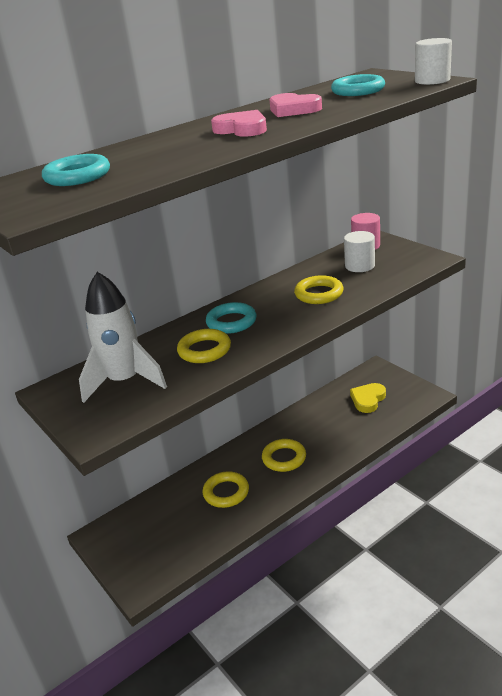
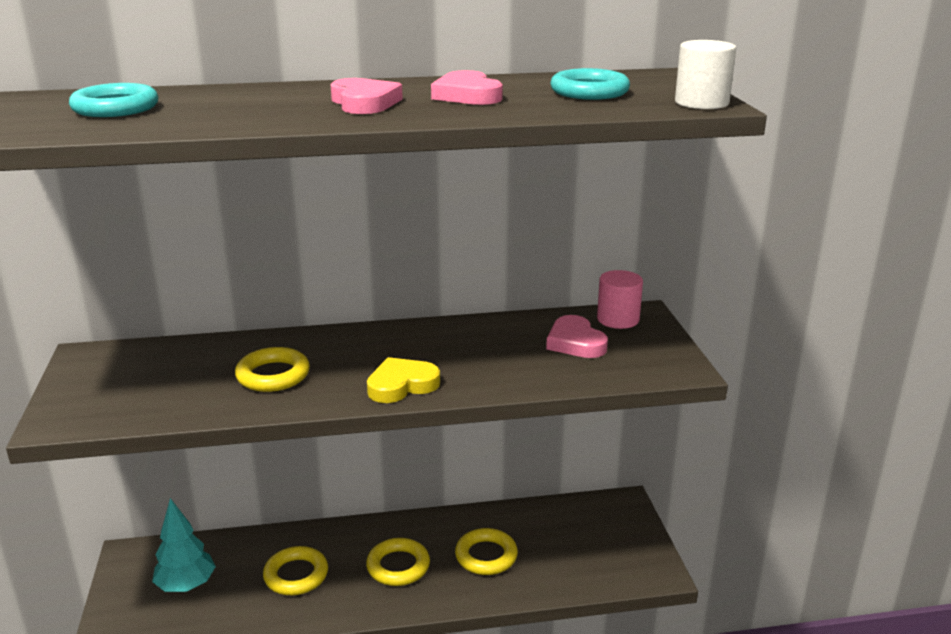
camera: 25 degrees right, 5 degrees down
(125, 381) = (157, 376): white rocket -> none
(160, 533) = (186, 586): none -> turquoise tree
(231, 322) = (343, 354): turquoise ring -> none
(319, 294) = (480, 359): yellow ring -> yellow ring (486, 556)
(360, 266) = (575, 342): white cylinder -> pink heart
(368, 400) = (572, 540): yellow heart -> yellow heart (402, 385)

